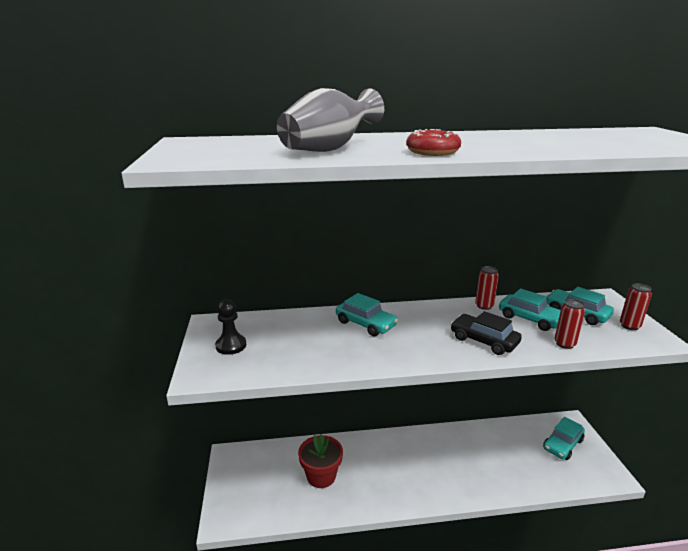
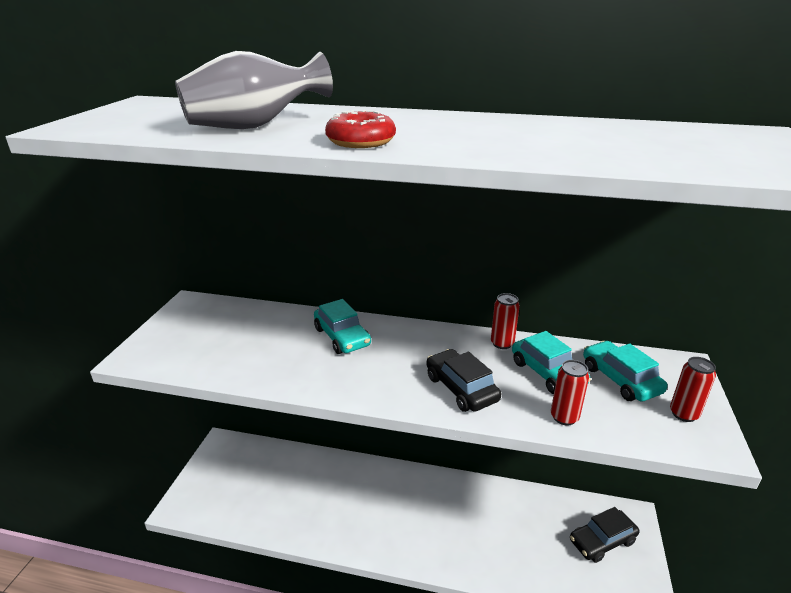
camera: 20 degrees right, 5 degrees up
(231, 345) = (187, 332): black pawn -> none
(321, 476) = (296, 492): red flower pot -> none
(562, 444) = (602, 541): turquoise car -> black car

